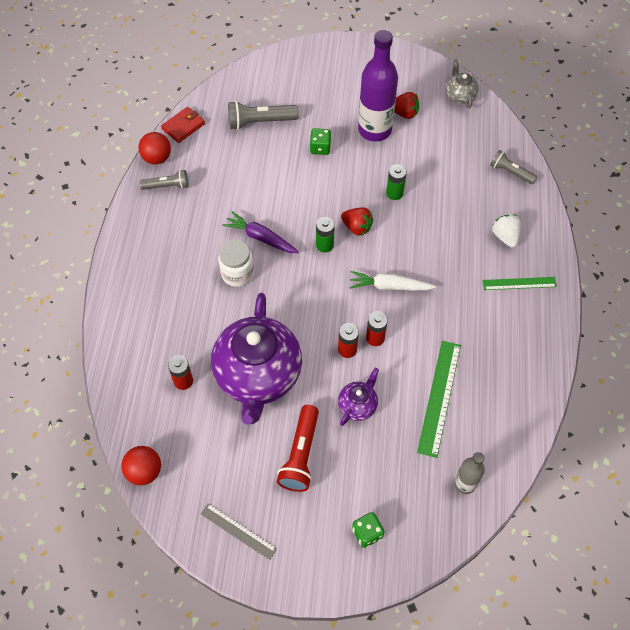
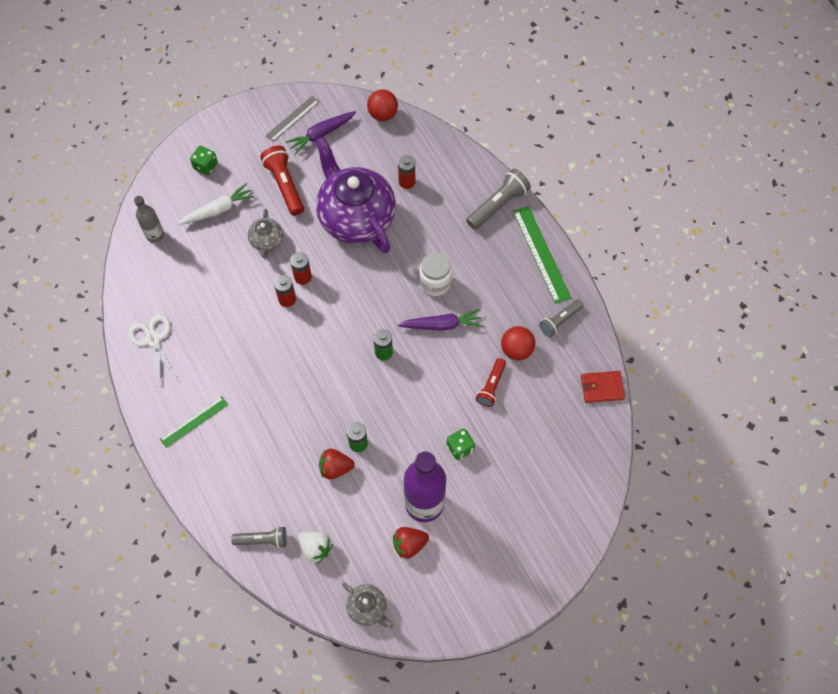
camera: 145 degrees right, 5 degrees up
(157, 158) = (594, 341): red ball -> red ball (516, 350)
(183, 126) = (602, 388): red wallet -> red wallet turned 75 degrees clockwise
(223, 490) = (321, 134): none -> purple carrot
(238, 531) = (292, 118): grey ruler -> grey ruler turned 45 degrees counterclockwise
(260, 122) = (538, 440): grey flashlight -> grey flashlight (498, 205)
(262, 173) = (491, 386): none -> red flashlight
(357, 227) = (368, 386): red strawberry -> red strawberry (335, 468)
(358, 405) = (266, 241): purple teapot -> grey teapot
(389, 286) = (303, 349): white carrot -> white carrot (218, 210)
(439, 397) = (208, 284): green ruler -> green ruler (541, 254)
(505, 236) = (230, 462): white strawberry -> white strawberry (315, 548)
(520, 375) = (153, 340): none -> white scissors

